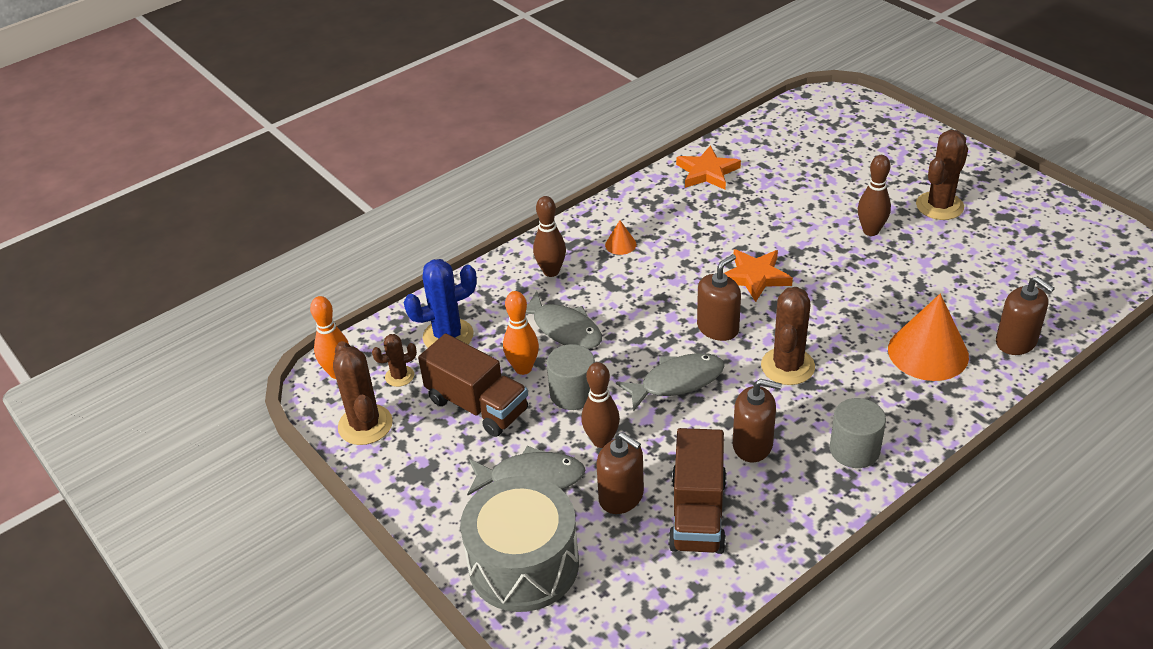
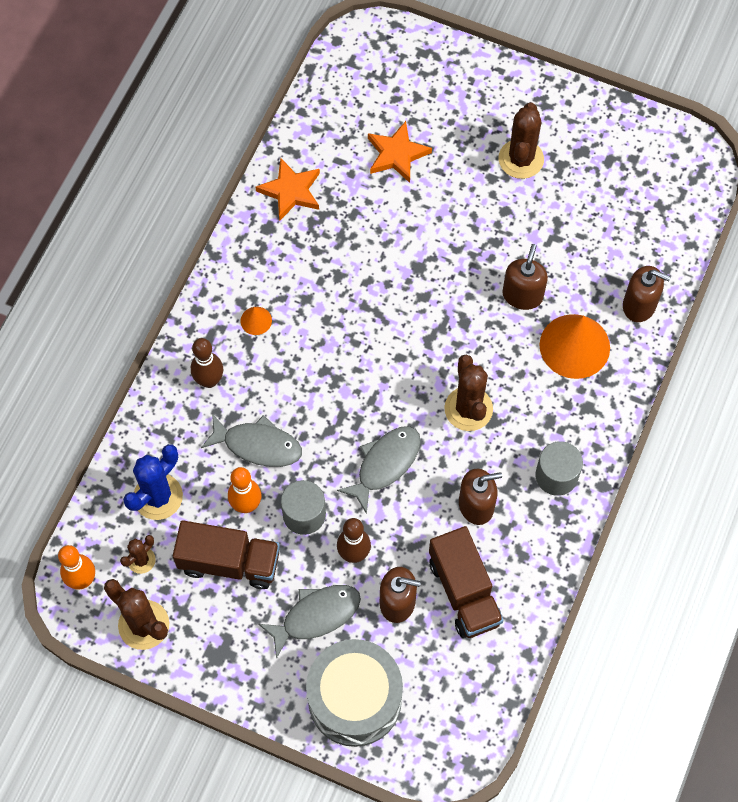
camera: 30 degrees left, 25 degrees up
(718, 328) = (391, 389): brown soap dispenser -> brown soap dispenser (522, 295)
(755, 277) = (396, 314): orange star -> orange star (397, 154)
(870, 231) = (473, 215): brown bowling pin -> none

